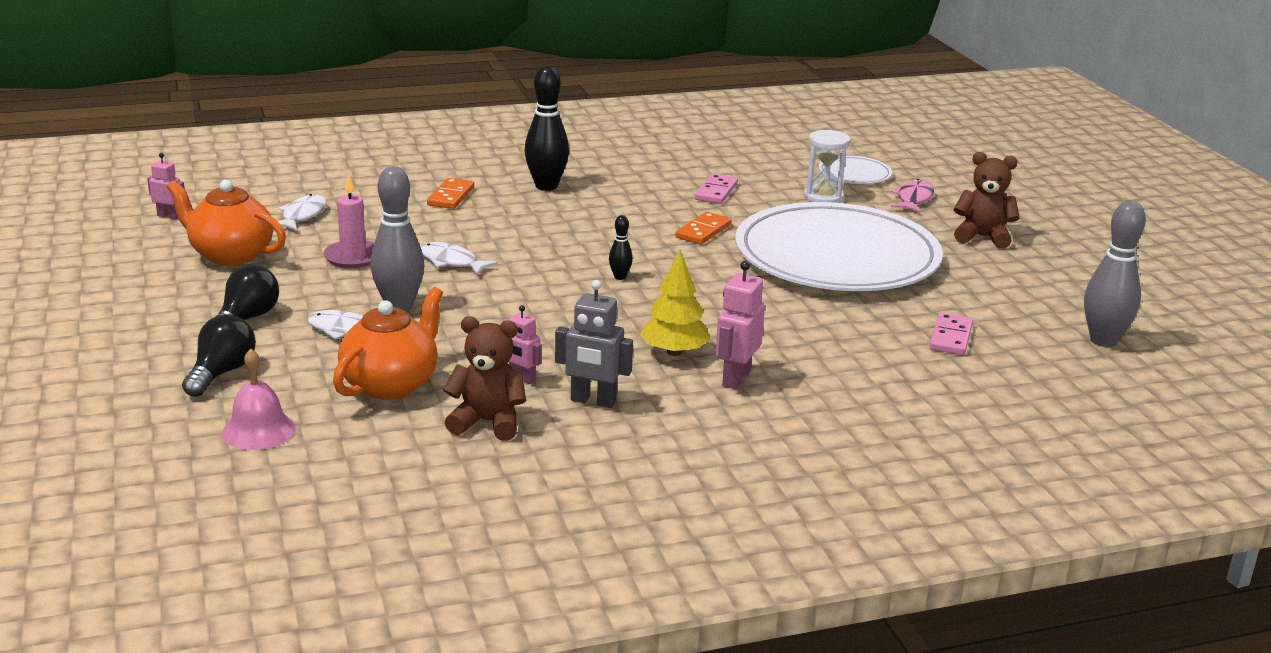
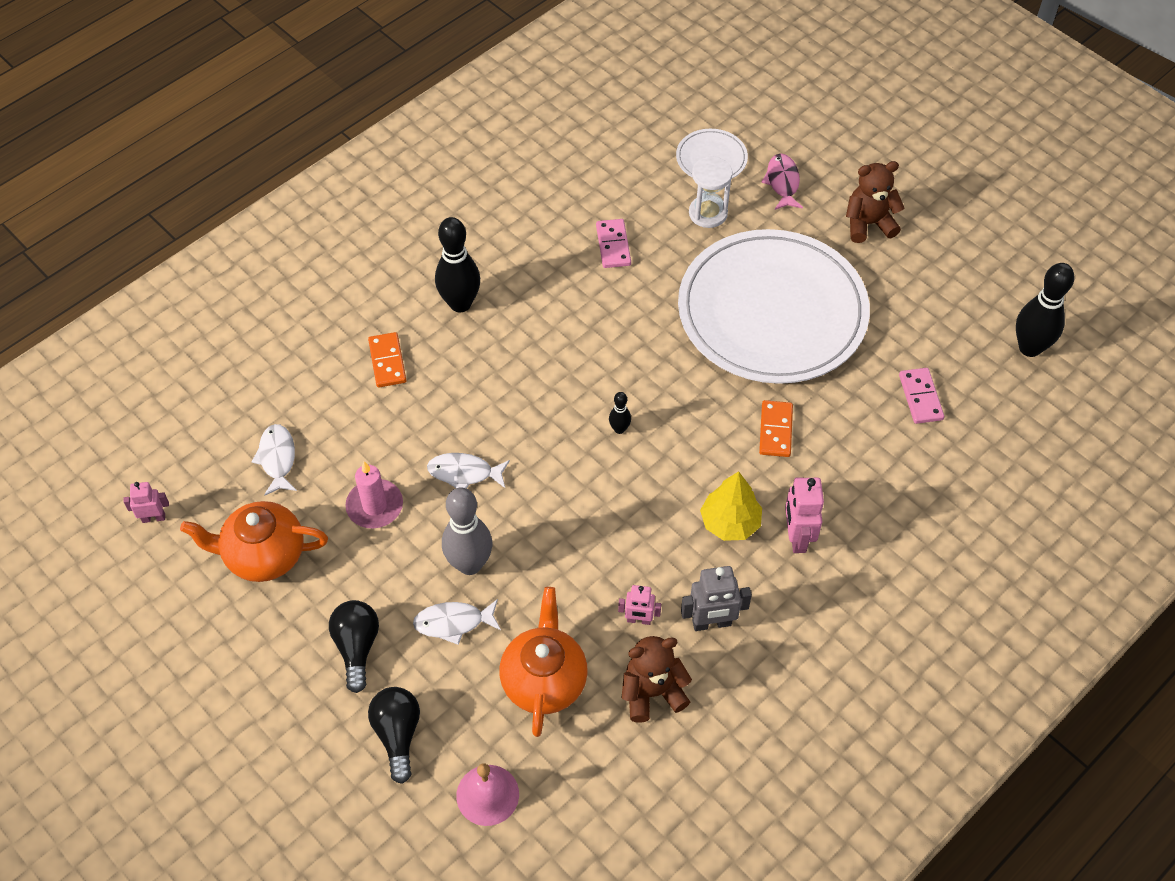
camera: 25 degrees left, 30 degrees up
(703, 231) = (642, 320): orange domino -> orange domino (776, 430)
(1103, 340) = (1029, 348): grey bowling pin -> black bowling pin

